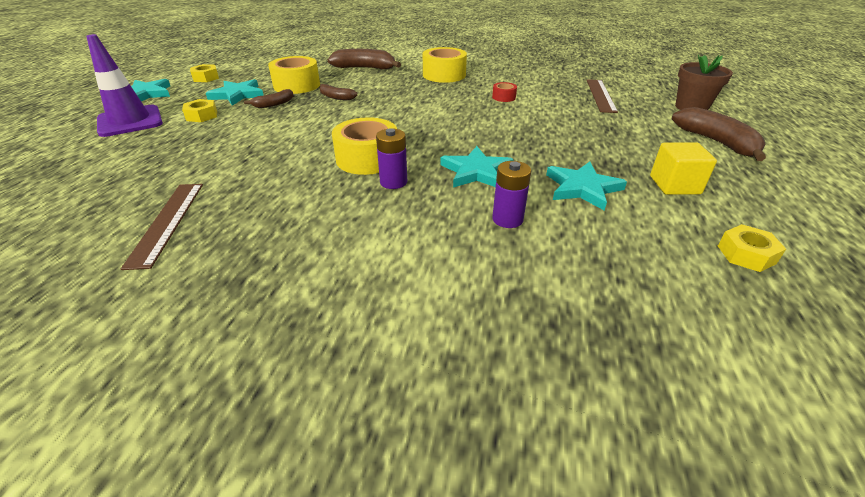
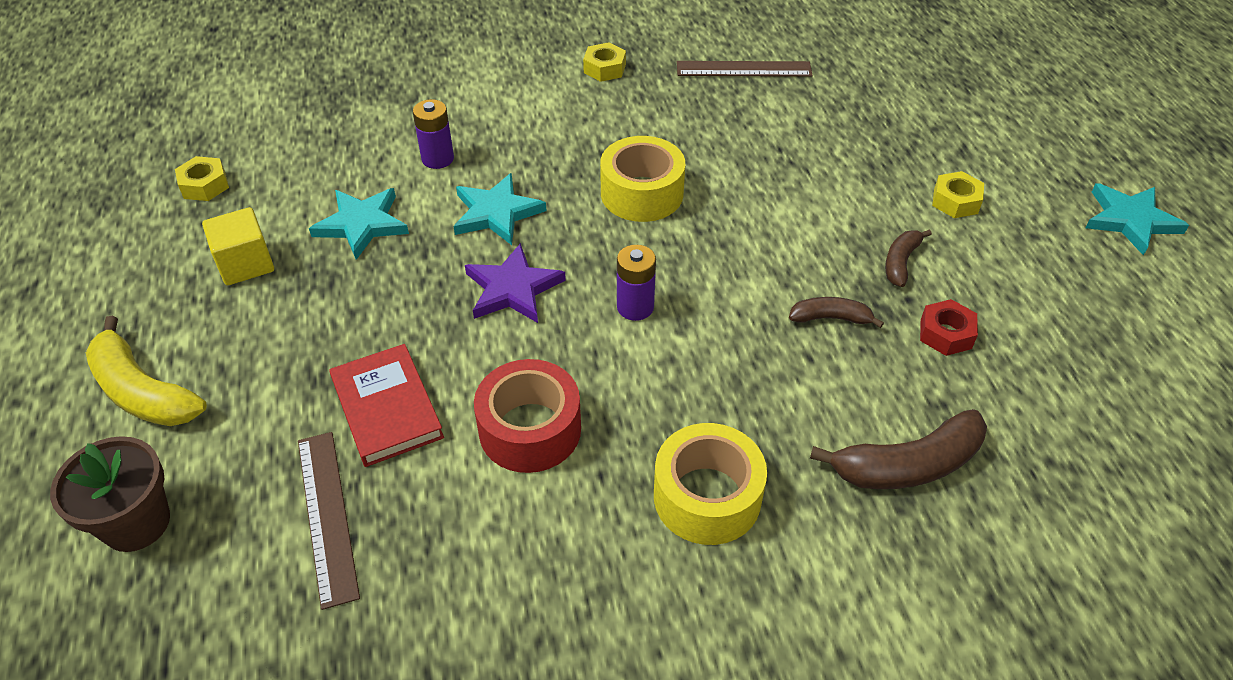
camera: 155 degrees right, 10 degrees up
(130, 121) = (1022, 161): purple traffic cone -> none
(167, 222) = (743, 69): brown ruler -> brown ruler turned 60 degrees counterclockwise
(206, 78) = (1138, 301): yellow nut -> yellow nut (604, 68)
(237, 95) = (994, 267): turquoise star -> none
(297, 85) = (945, 334): yellow tape -> red nut
(393, 182) = (582, 169): purple battery -> purple battery (635, 307)
(486, 136) = (512, 288): none -> purple star
(503, 97) = (530, 429): red tape -> red tape, size x2.07
(571, 113) = (386, 408): none -> red book
(716, 142) = (143, 391): brown banana -> yellow banana

